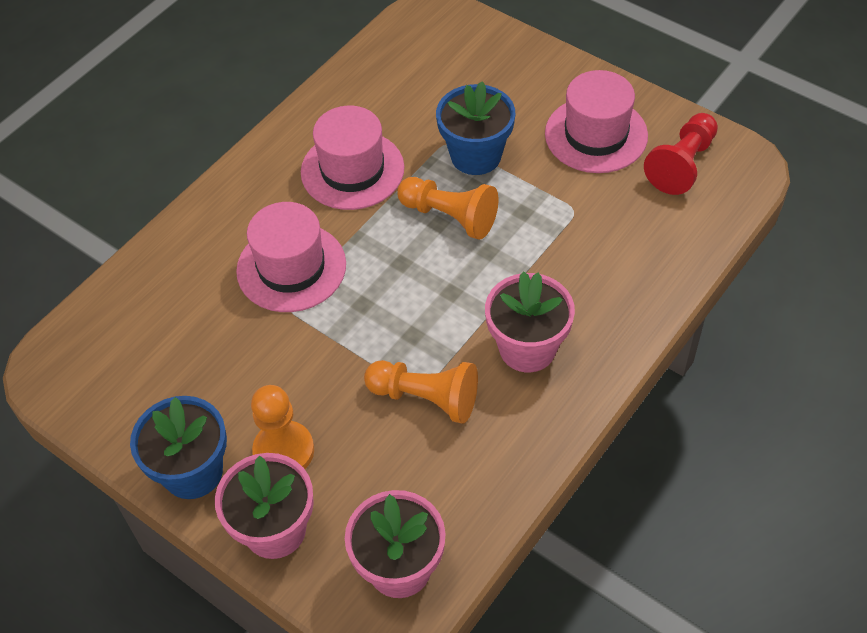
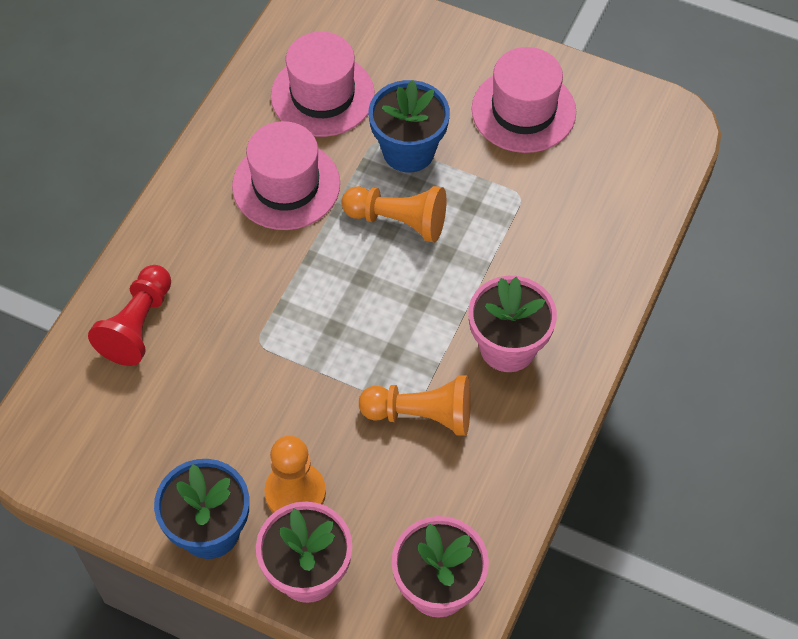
camera: 15 degrees left, 5 degrees up
(291, 267) = (251, 301): pink hat -> pink hat (322, 95)
(682, 164) = (615, 131): red pawn -> red pawn (138, 325)

